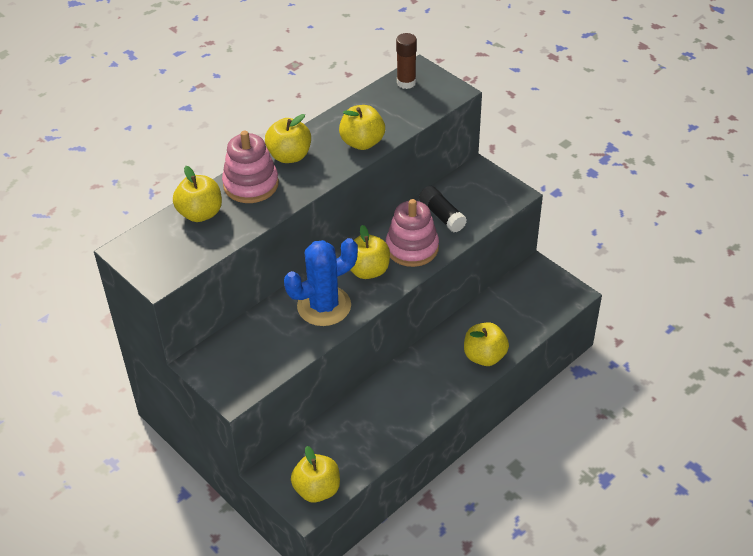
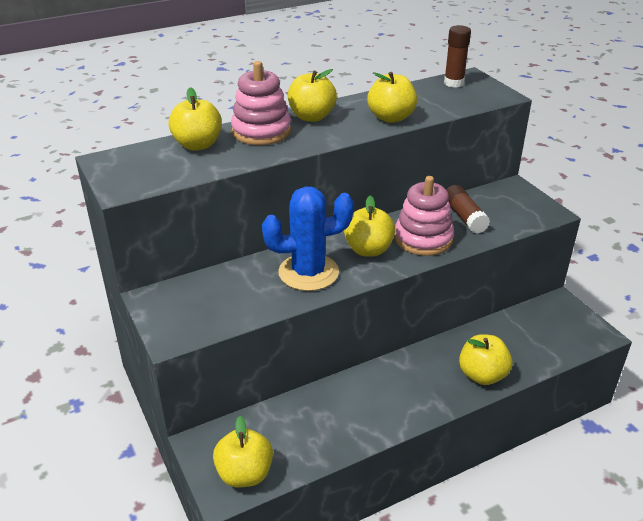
camera: 15 degrees right, 10 degrees down
(442, 215) = (464, 217): black glue stick -> brown glue stick

